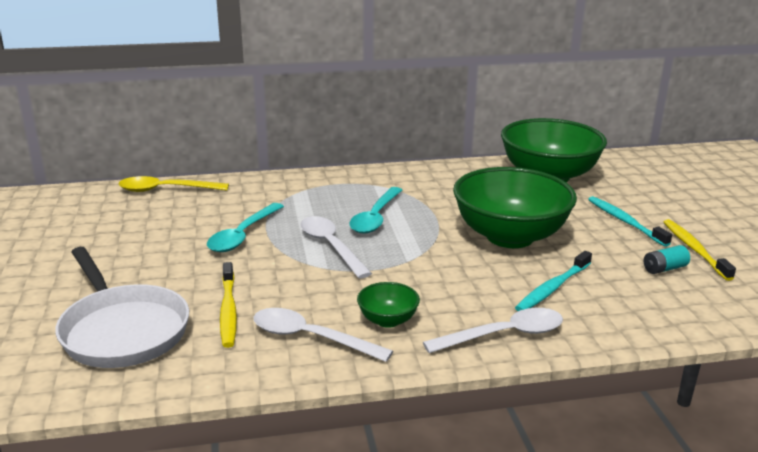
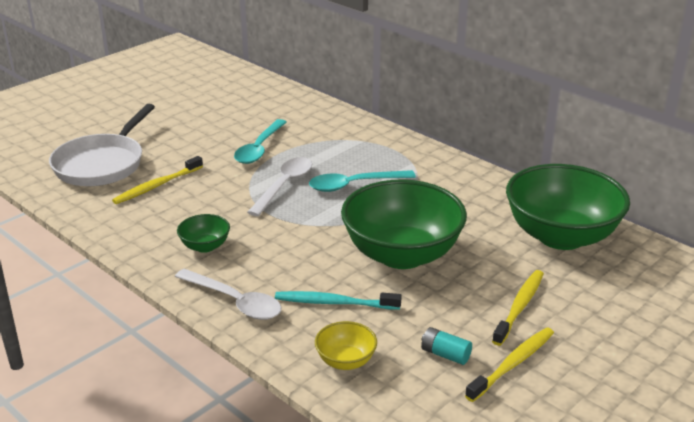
camera: 55 degrees right, 5 degrees up
(165, 190) = (289, 96): yellow spoon -> none
(242, 235) = (259, 149): turquoise spoon -> turquoise spoon turned 60 degrees counterclockwise
(310, 337) = (153, 226): white spoon -> none
(625, 221) = (520, 306): turquoise toothbrush -> yellow toothbrush
(642, 312) = (345, 361): none -> yellow bowl

